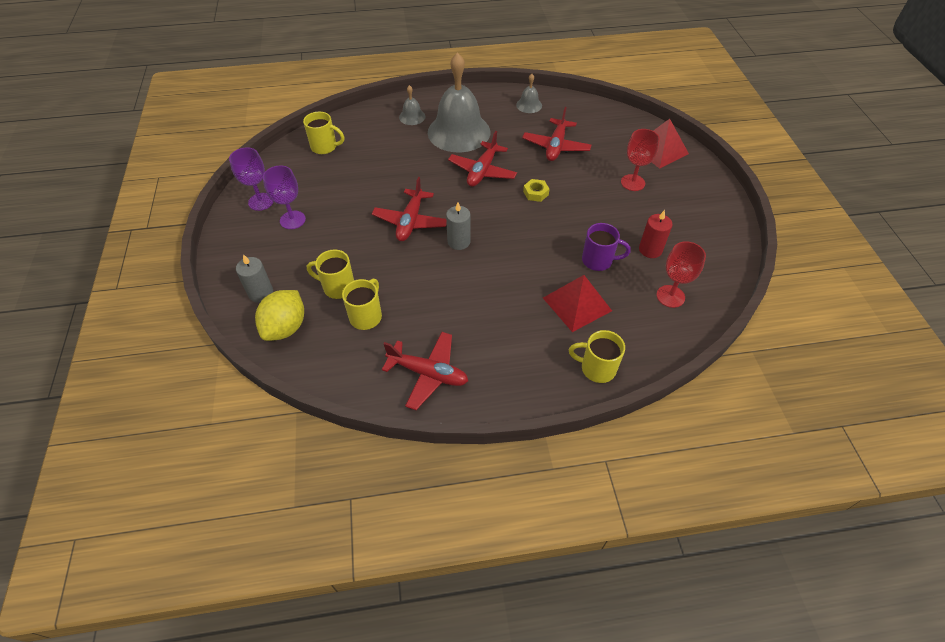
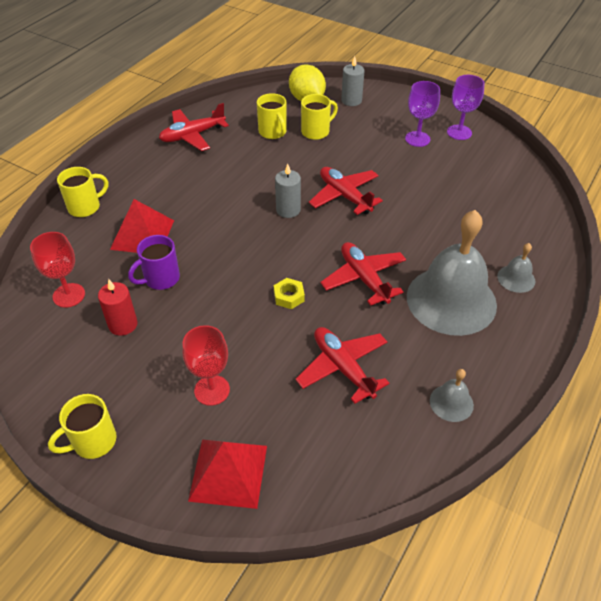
camera: 130 degrees right, 5 degrees down
(325, 147) = (511, 194): yellow mug -> yellow mug (93, 442)

